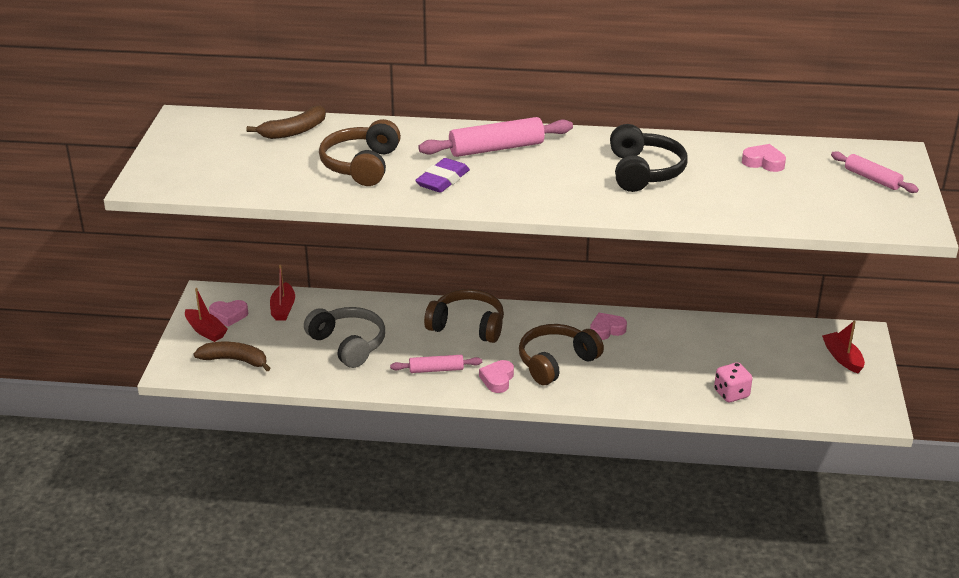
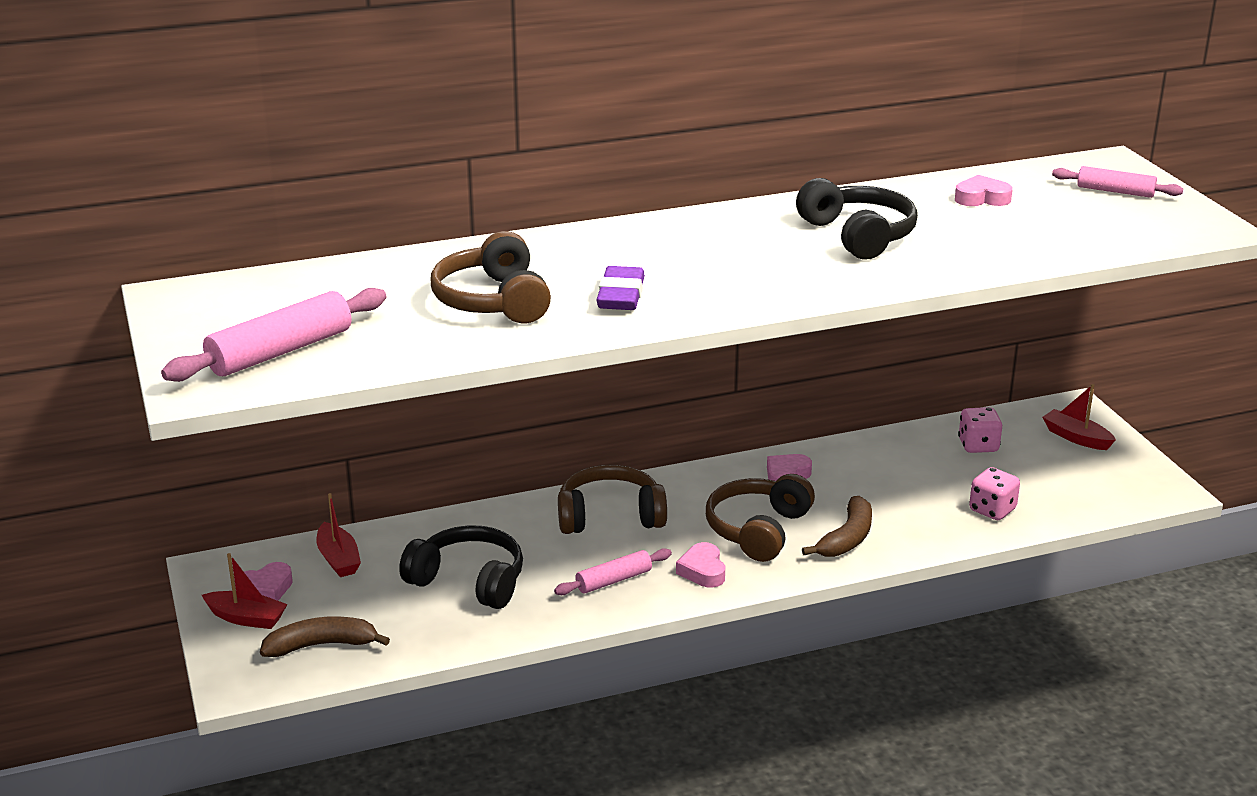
camera: 25 degrees left, 5 degrees down
(294, 131) = (354, 279): brown banana -> brown banana (847, 538)
(348, 344) = (469, 581): grey headphones -> black headphones
(496, 148) = (650, 246): pink rolling pin -> pink rolling pin (280, 352)
(762, 344) = (978, 446): none -> pink dice

